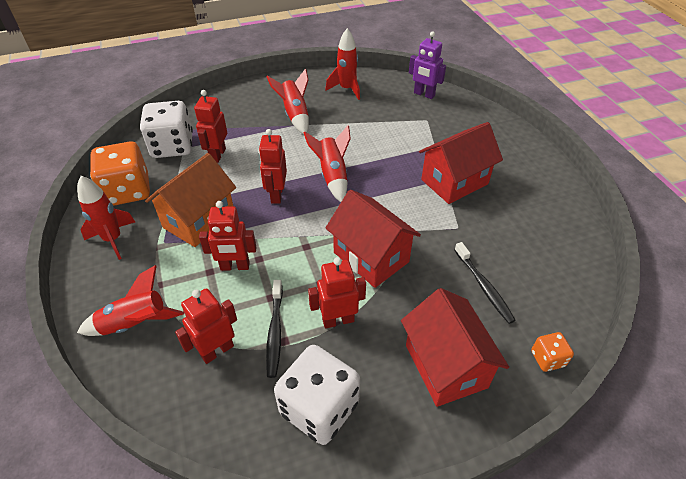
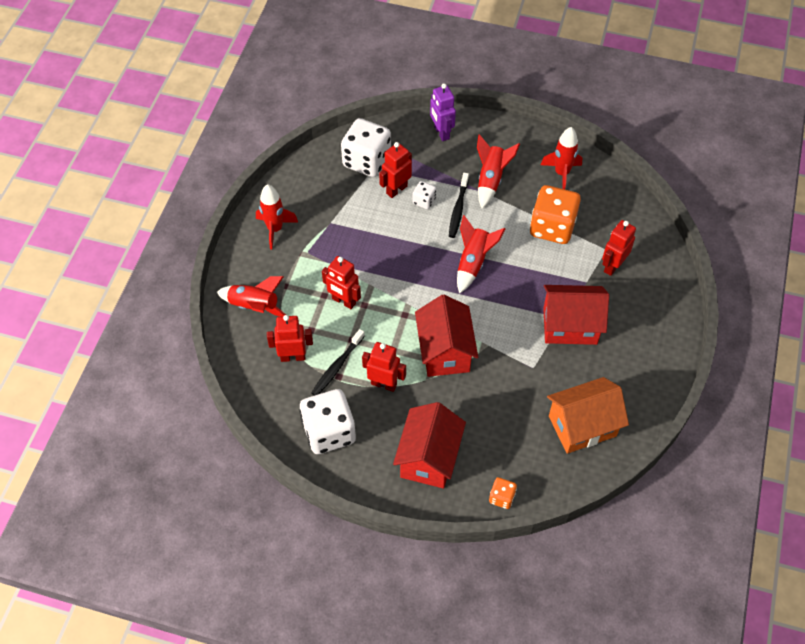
camera: 35 degrees right, 10 degrees up
(128, 191) = (308, 189): orange dice -> orange dice (552, 227)
(199, 220) = (343, 246): orange house -> orange house (582, 426)
(250, 152) = (424, 201): none -> white dice
(276, 195) = (415, 256): red robot -> red robot (612, 266)
(424, 94) = (630, 219): purple robot -> purple robot (441, 133)
(484, 286) = (507, 423): black toothbrush -> black toothbrush (458, 209)

